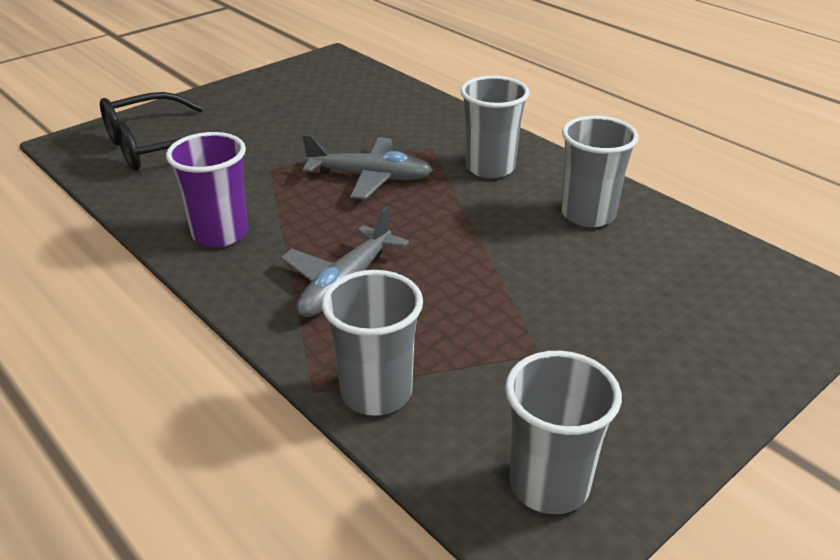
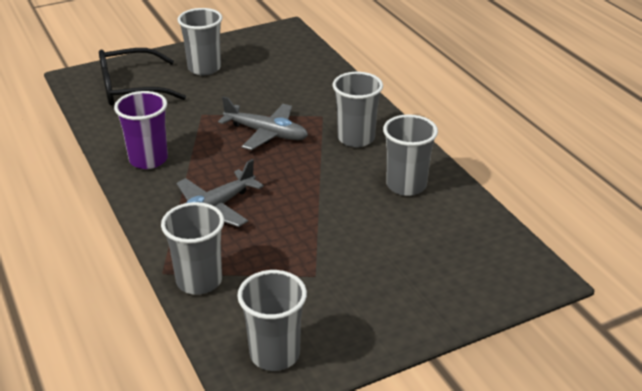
camera: 15 degrees right, 0 degrees up
(247, 111) = (204, 68): none -> grey cup

